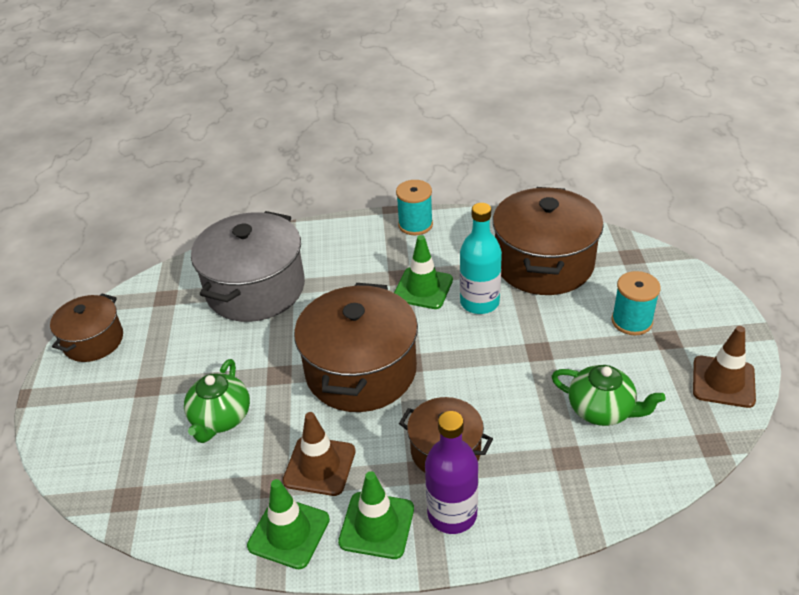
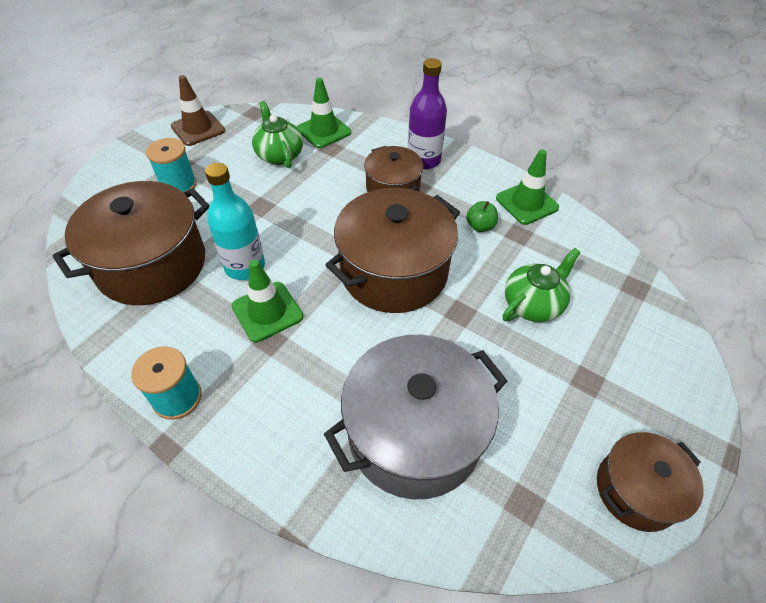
camera: 145 degrees left, 10 degrees up
(319, 466) = (480, 226): brown traffic cone -> green apple
(376, 525) = (470, 178): green traffic cone -> green traffic cone (324, 131)

